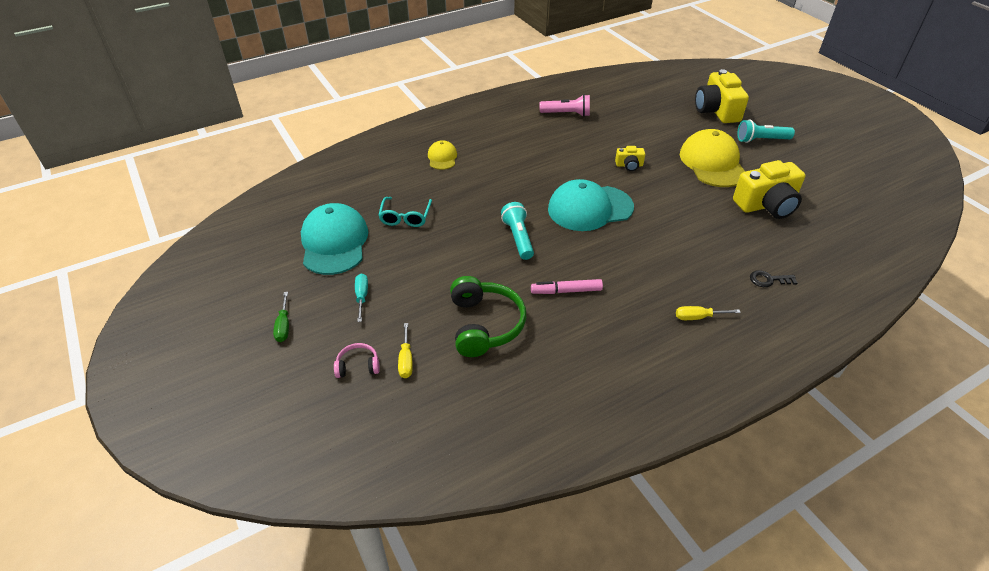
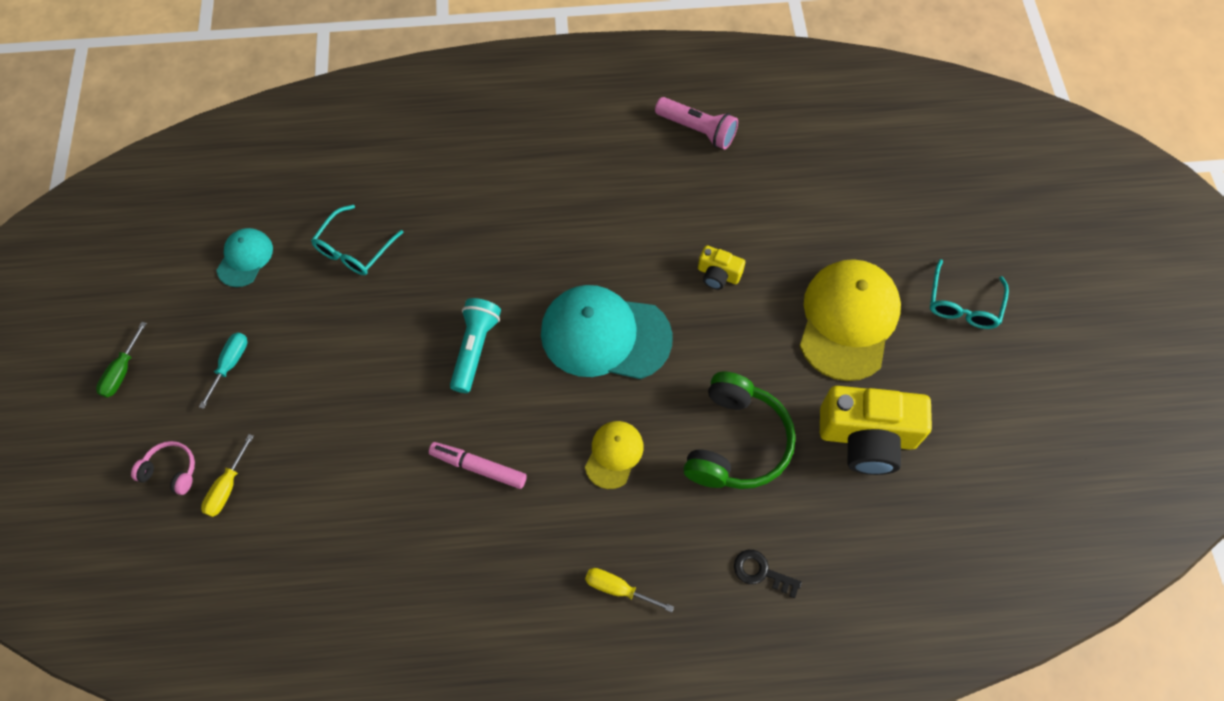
camera: 25 degrees right, 20 degrees up
(334, 242) = (245, 258): turquoise cap -> turquoise cap, size x0.51
(442, 157) = (464, 154): yellow cap -> yellow cap (614, 454)
(484, 325) = (346, 476): green headphones -> green headphones (736, 442)
(716, 111) = (940, 211): yellow camera -> none
(761, 140) = (963, 303): turquoise flashlight -> turquoise glasses

